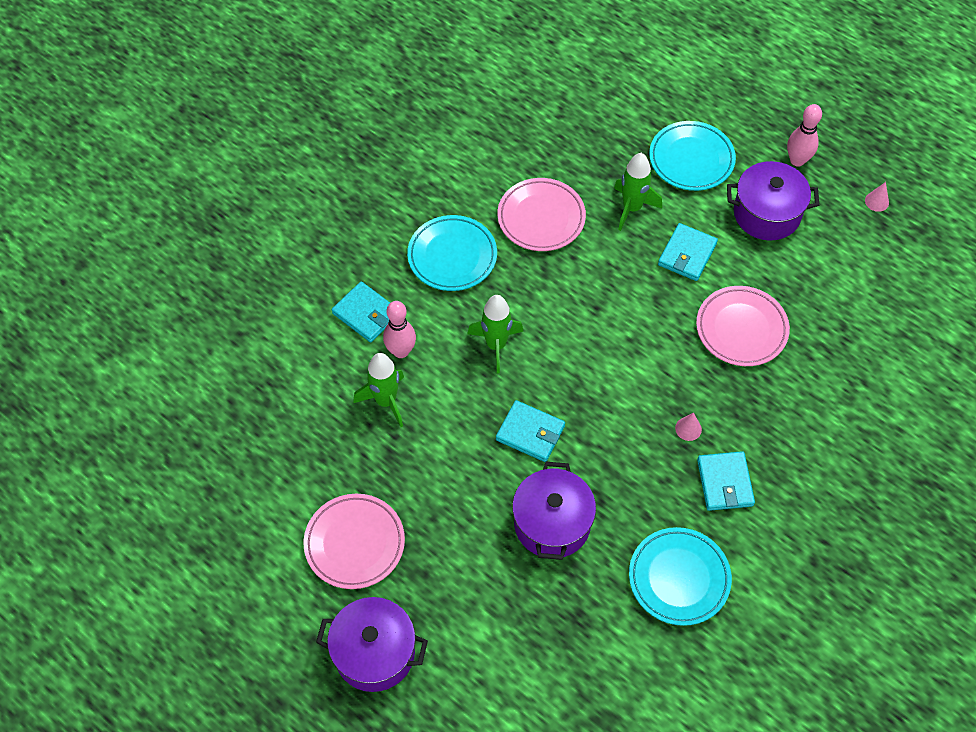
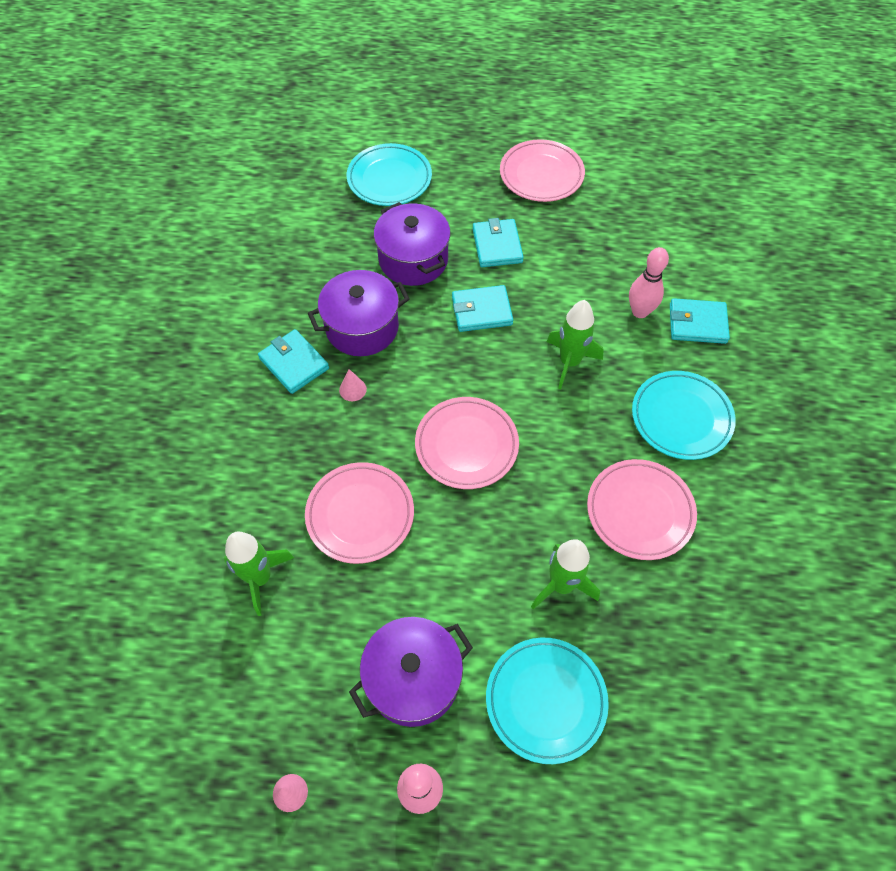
camera: 145 degrees right, 0 degrees up
(374, 653) = (470, 130): purple pot -> purple pot (362, 327)
(386, 401) = (612, 269): green rocket -> green rocket (260, 578)
(628, 331) = (466, 445): none -> pink plate
(679, 578) = (290, 276): turquoise plate -> turquoise plate (389, 179)
(687, 254) = (466, 565): turquoise wallet -> turquoise wallet (497, 246)

